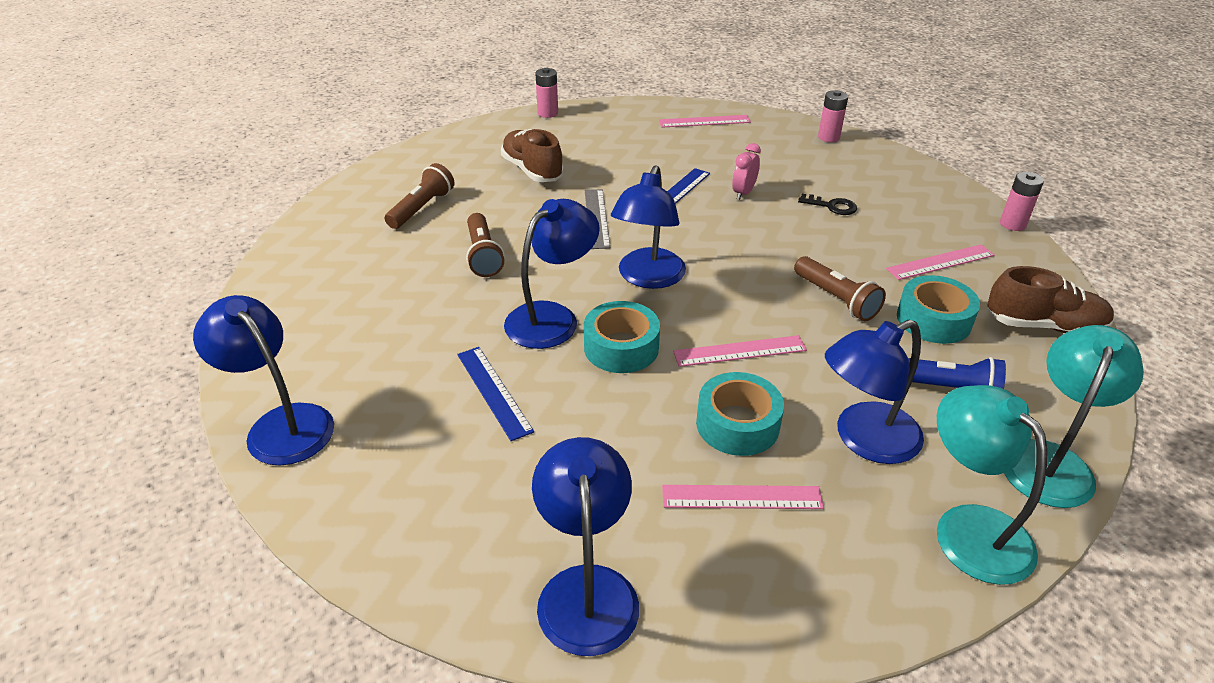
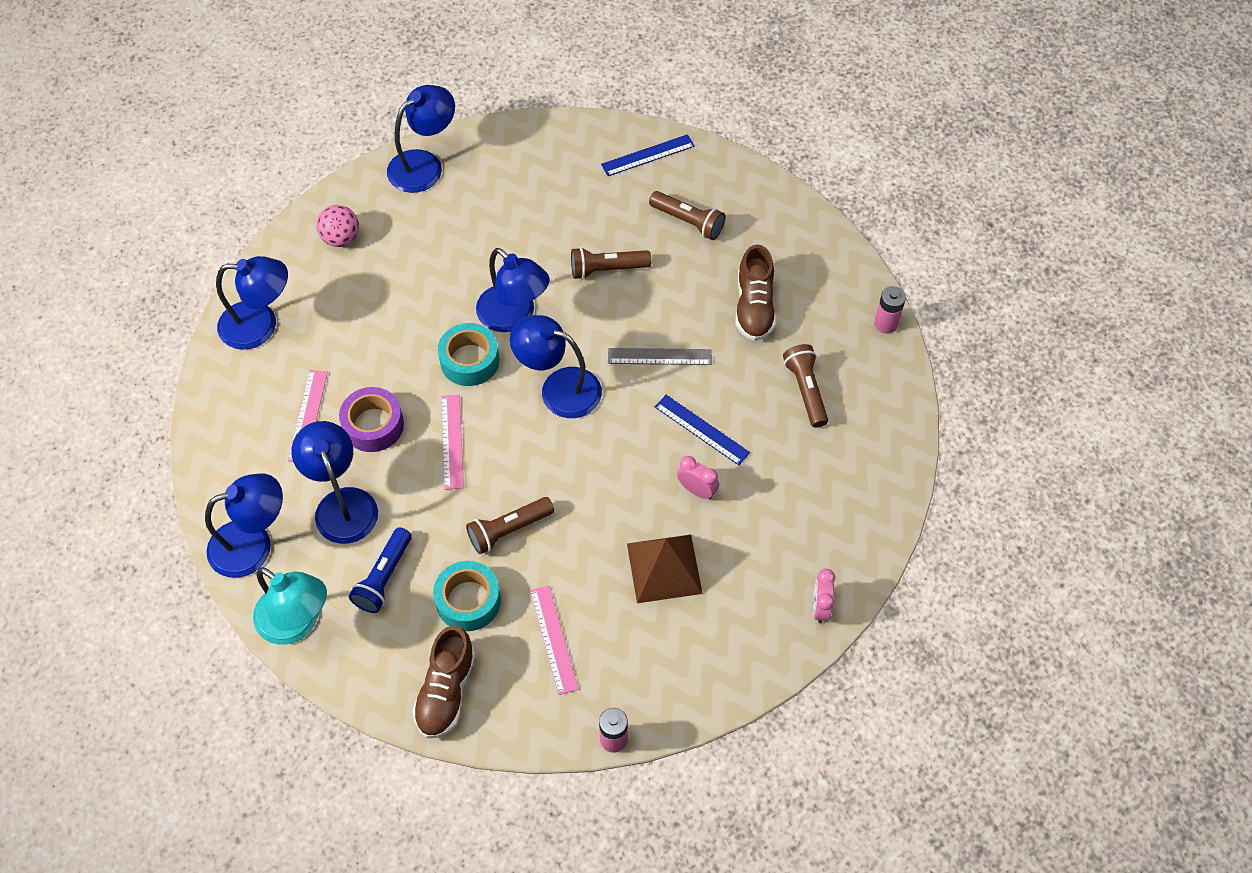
camera: 95 degrees right, 20 degrees up
(411, 505) = (341, 238): none -> pink ball
(494, 391) = (434, 279): blue ruler -> blue ruler (648, 155)
(532, 170) = (754, 307): brown shoe -> brown shoe turned 120 degrees clockwise
(622, 145) = (806, 390): none -> brown flashlight
(704, 121) = (864, 480): pink ruler -> none
(737, 424) = (373, 425): turquoise tape -> purple tape
(828, 137) = (820, 607): pink battery -> pink clock
(832, 206) = (664, 568): black key -> brown pyramid
(969, 527) = (253, 544): turquoise lamp -> blue lamp

